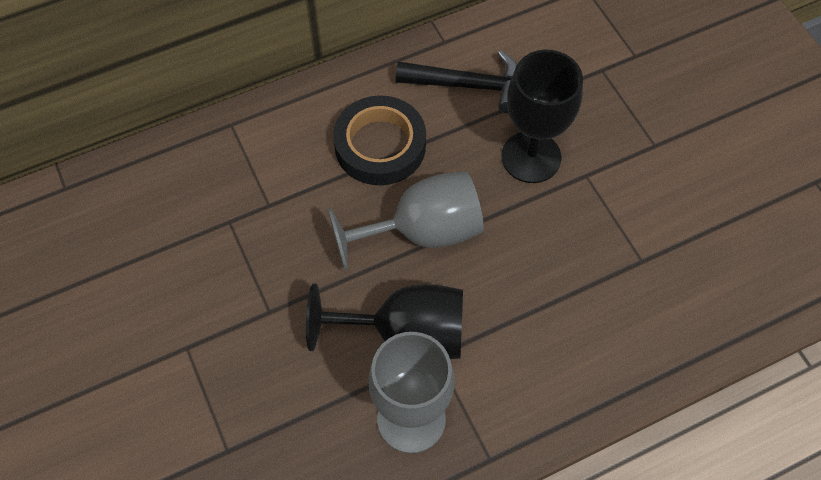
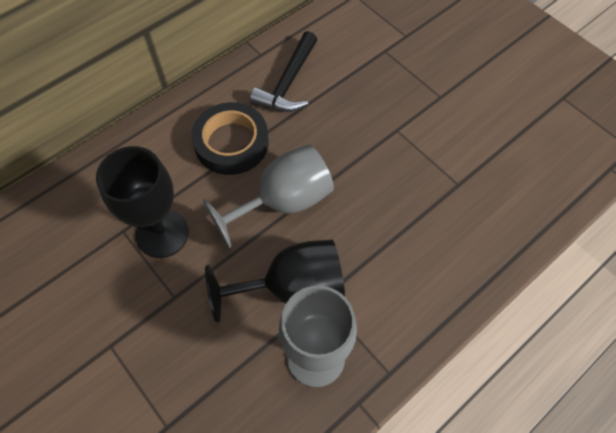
camera: 15 degrees left, 0 degrees up
(468, 85) = (288, 83): black hammer -> black hammer turned 120 degrees clockwise
(531, 157) = (351, 125): black goblet -> black goblet (162, 233)

